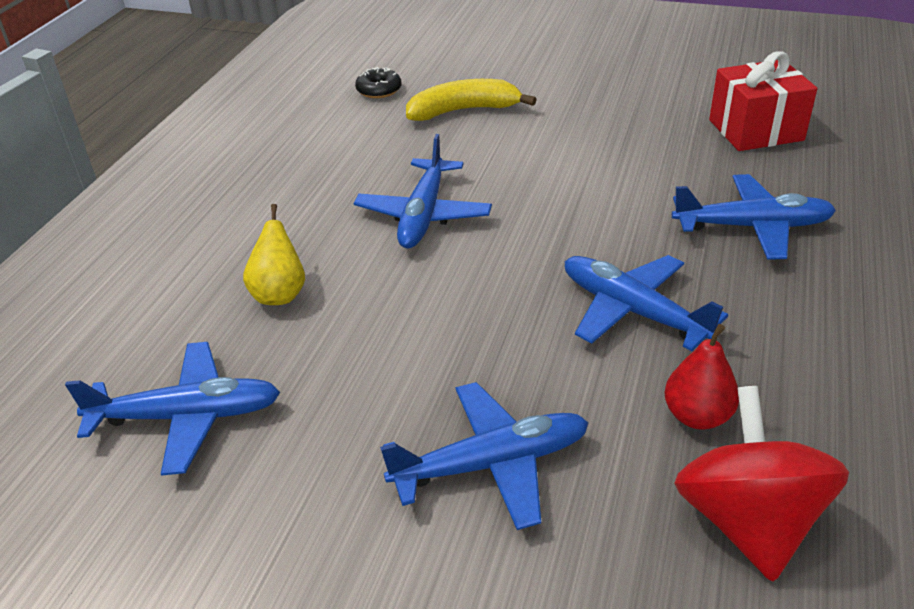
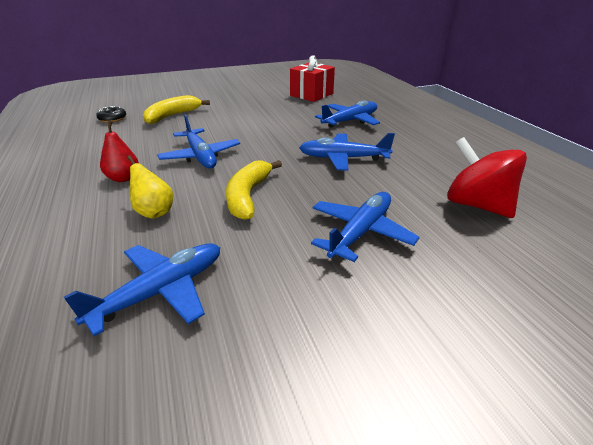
camera: 40 degrees left, 5 degrees down
(411, 321) = (248, 196): none -> yellow banana
(697, 416) = (413, 181): red pear -> red pear (123, 178)

